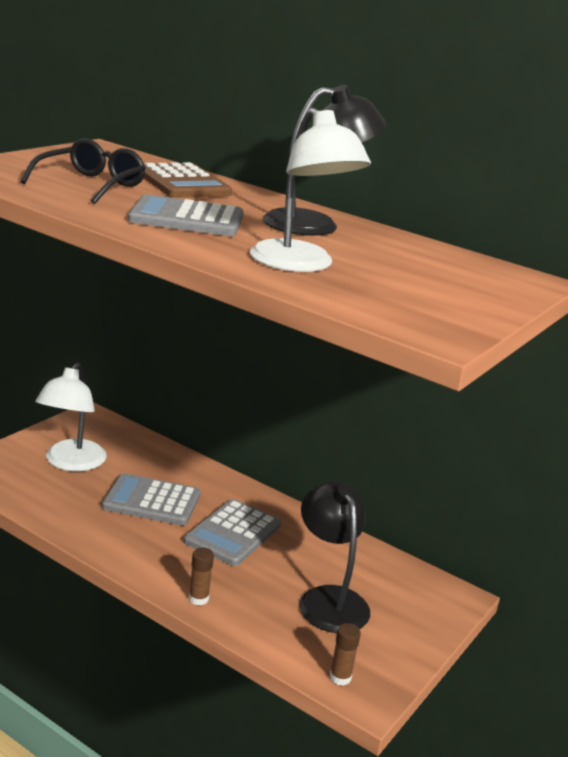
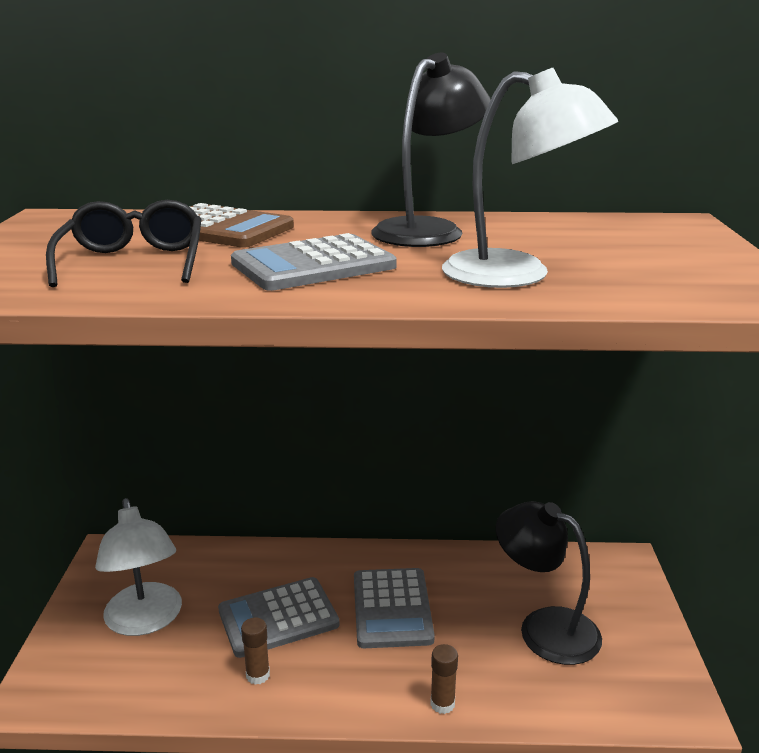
camera: 30 degrees left, 0 degrees up
(340, 677) = (644, 705): brown glue stick -> brown glue stick (258, 675)

